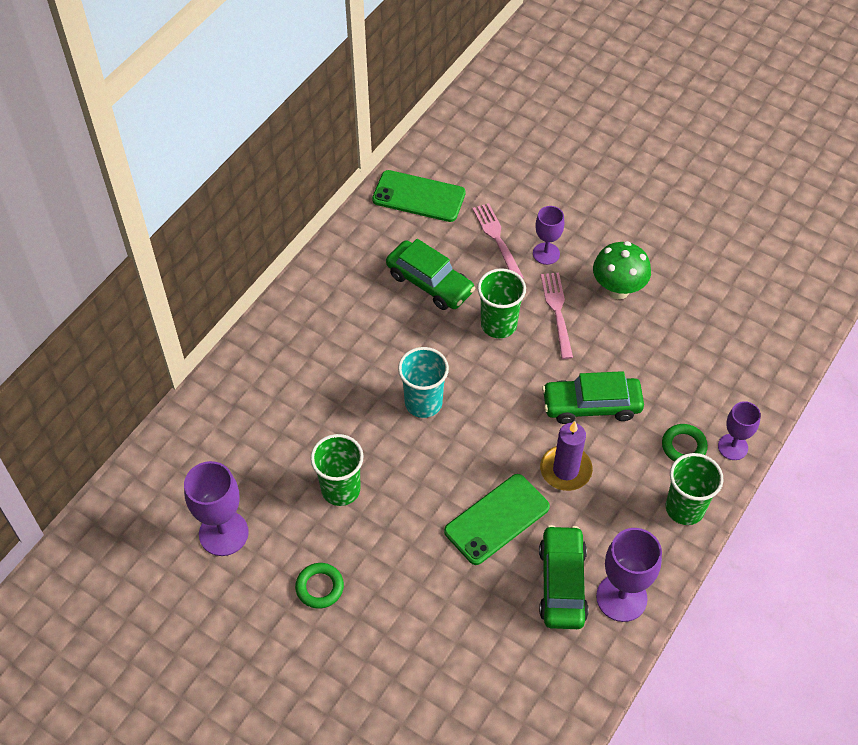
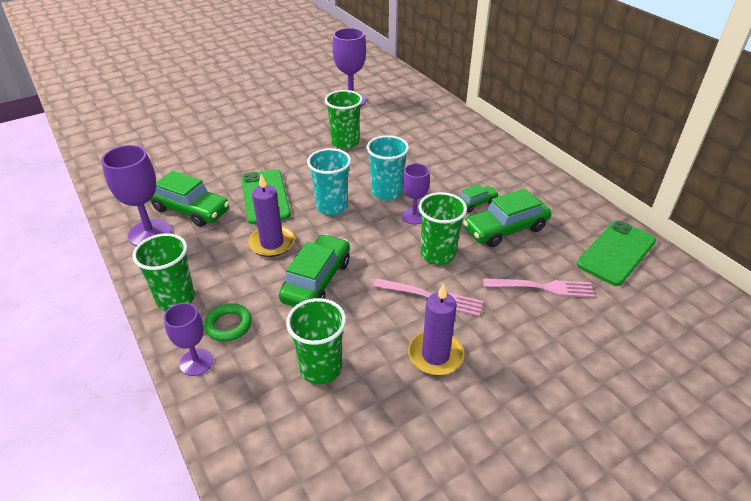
camera: 115 degrees right, 15 degrees down
(319, 587) = (287, 121): green ring -> none
(399, 317) = (475, 203): none -> green car
(477, 444) = (332, 206): none -> turquoise cup
(546, 253) = (509, 316): purple goblet -> purple goblet (414, 216)
(618, 289) = (435, 355): green mushroom -> purple candle
(679, 358) = (321, 368): none -> green cup

